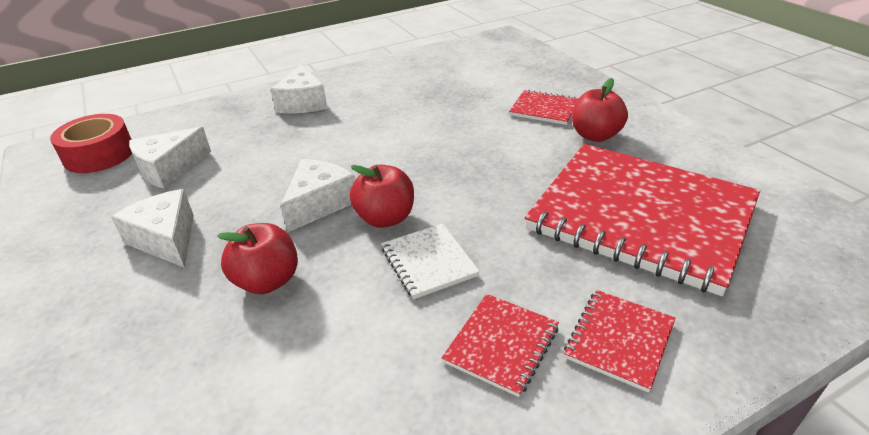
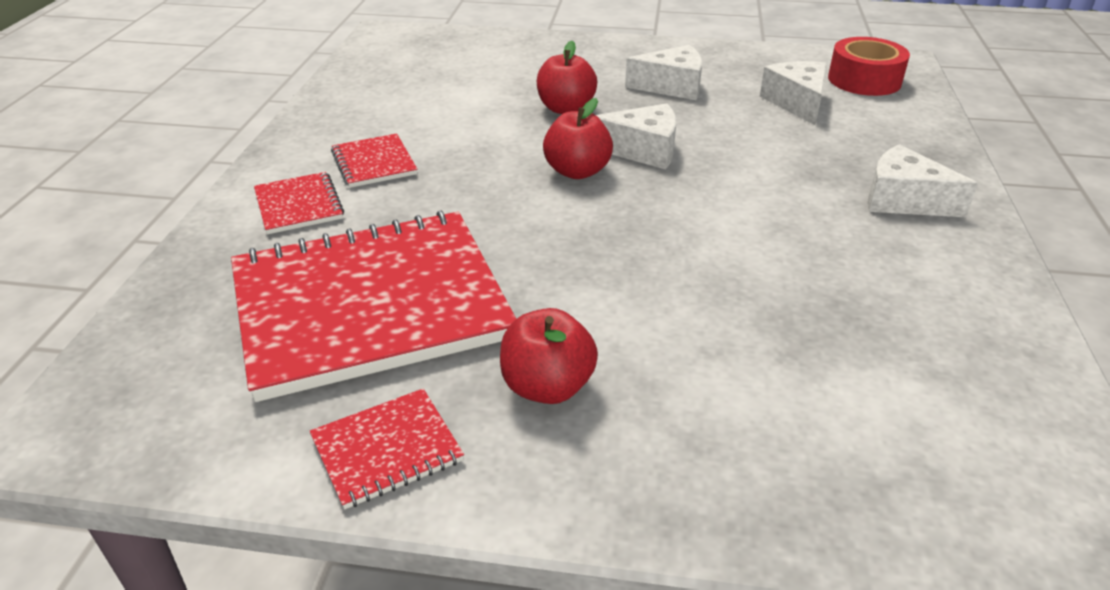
camera: 125 degrees right, 0 degrees up
(319, 204) = (643, 150): white cheese -> white cheese turned 60 degrees counterclockwise
(429, 262) = (491, 169): white notebook -> none
(544, 109) = (678, 388): red notebook -> red notebook (387, 449)

